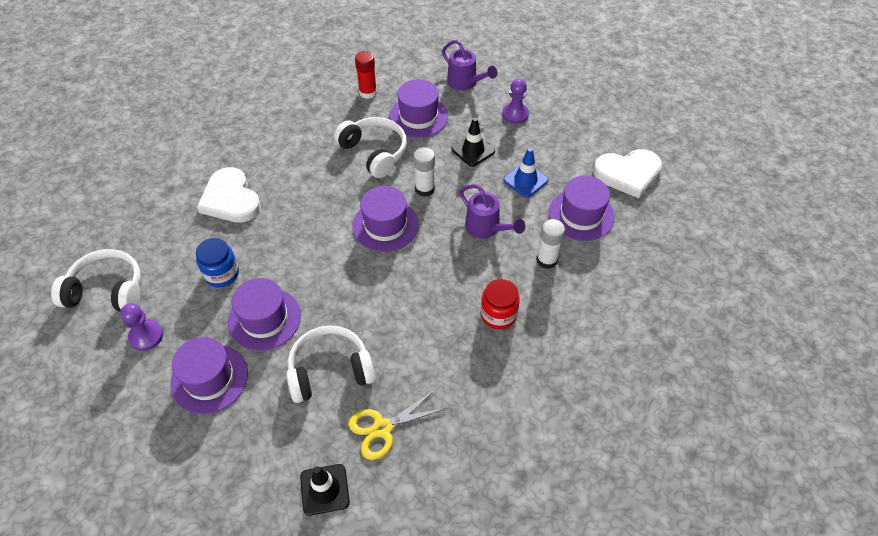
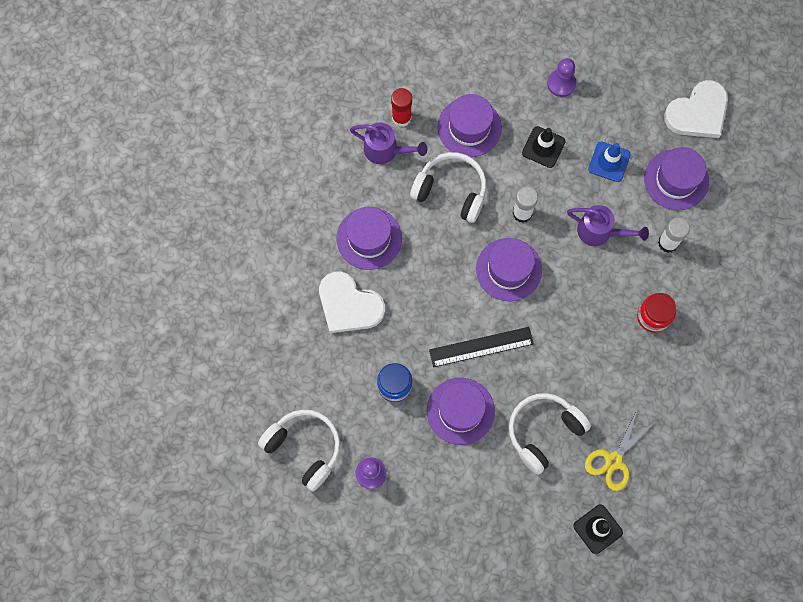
camera: 25 degrees left, 20 degrees up
(107, 290) = (304, 448): white headphones -> white headphones turned 60 degrees clockwise
(209, 378) = (450, 485): purple hat -> purple hat (369, 238)
(320, 274) = (481, 347): none -> black ruler
(465, 82) = (492, 62): purple watering can -> purple watering can (386, 150)

